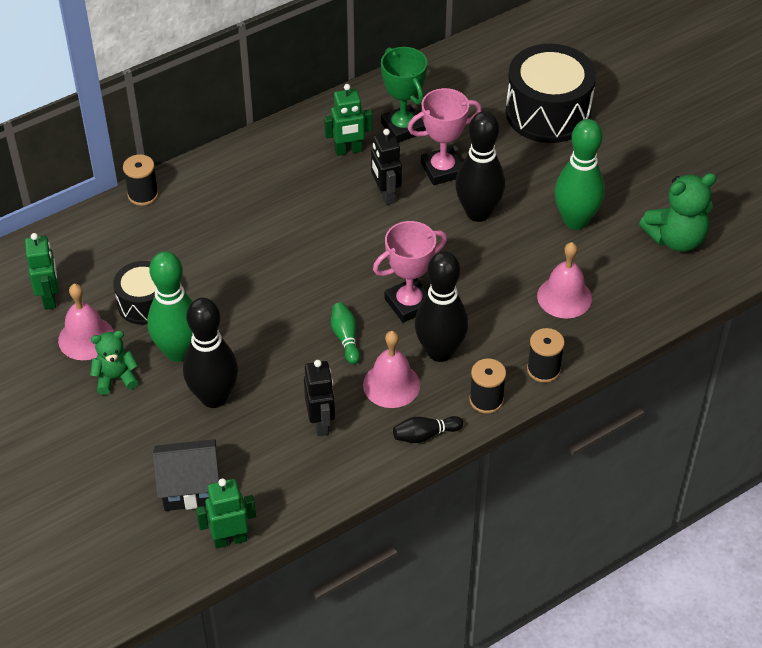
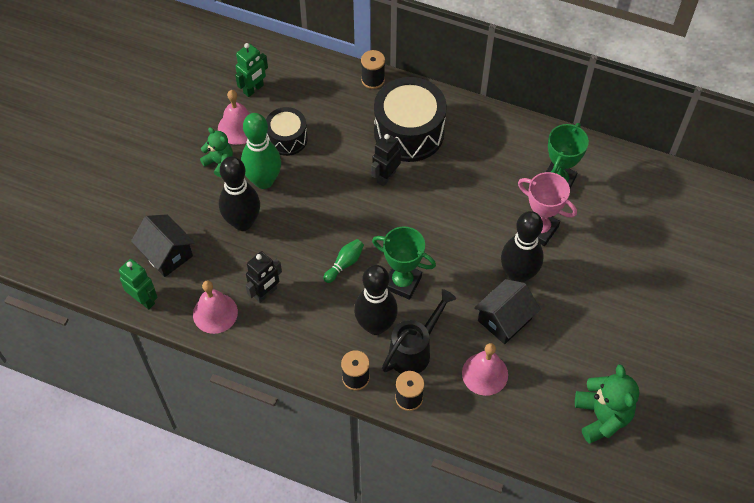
camera: 55 degrees right, 10 degrees up
(348, 150) = (508, 164): green robot -> none
(385, 195) = (487, 210): black robot -> black robot (386, 177)
(391, 385) = (326, 314): pink bell -> pink bell (215, 313)
(409, 304) = (402, 282): pink trophy -> green trophy
(425, 435) = (299, 358): black bowling pin -> none
(494, 337) = (414, 350): none -> black watering can
(518, 250) = (504, 320): none -> black house
(548, 113) = (654, 261): black drum -> black drum (409, 132)
(575, 220) = (563, 339): green bowling pin -> none
(676, 239) = (602, 416): green teddy bear -> green teddy bear turned 135 degrees counterclockwise

